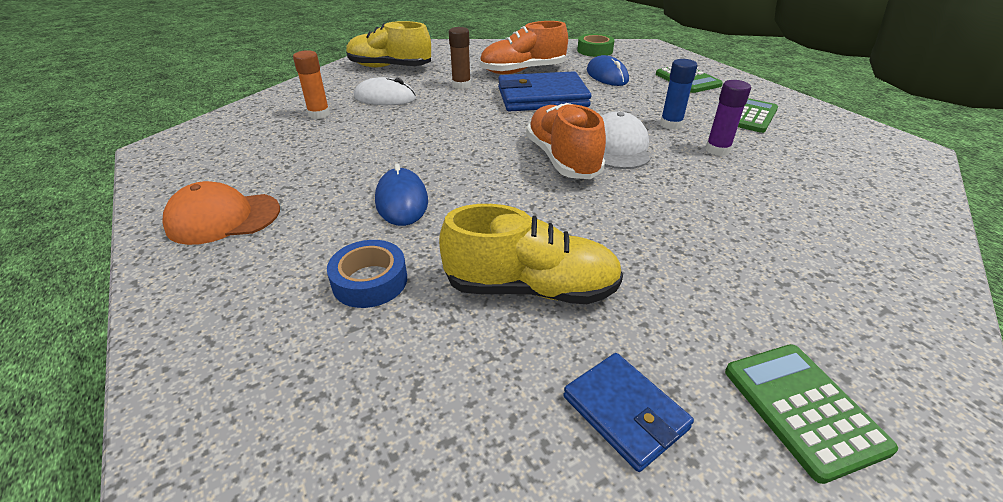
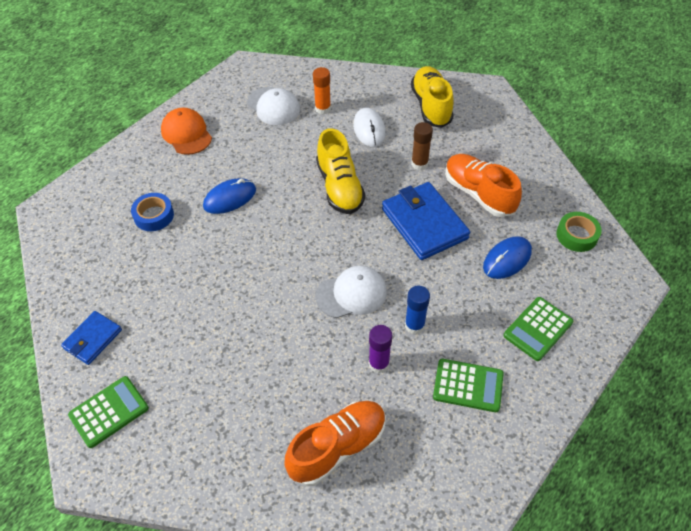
camera: 70 degrees right, 15 degrees up
(270, 142) = (273, 106): none -> white cap
(531, 288) = (167, 283): yellow shoe -> yellow shoe (339, 187)
(562, 159) = (316, 264): orange shoe -> orange shoe (337, 447)

